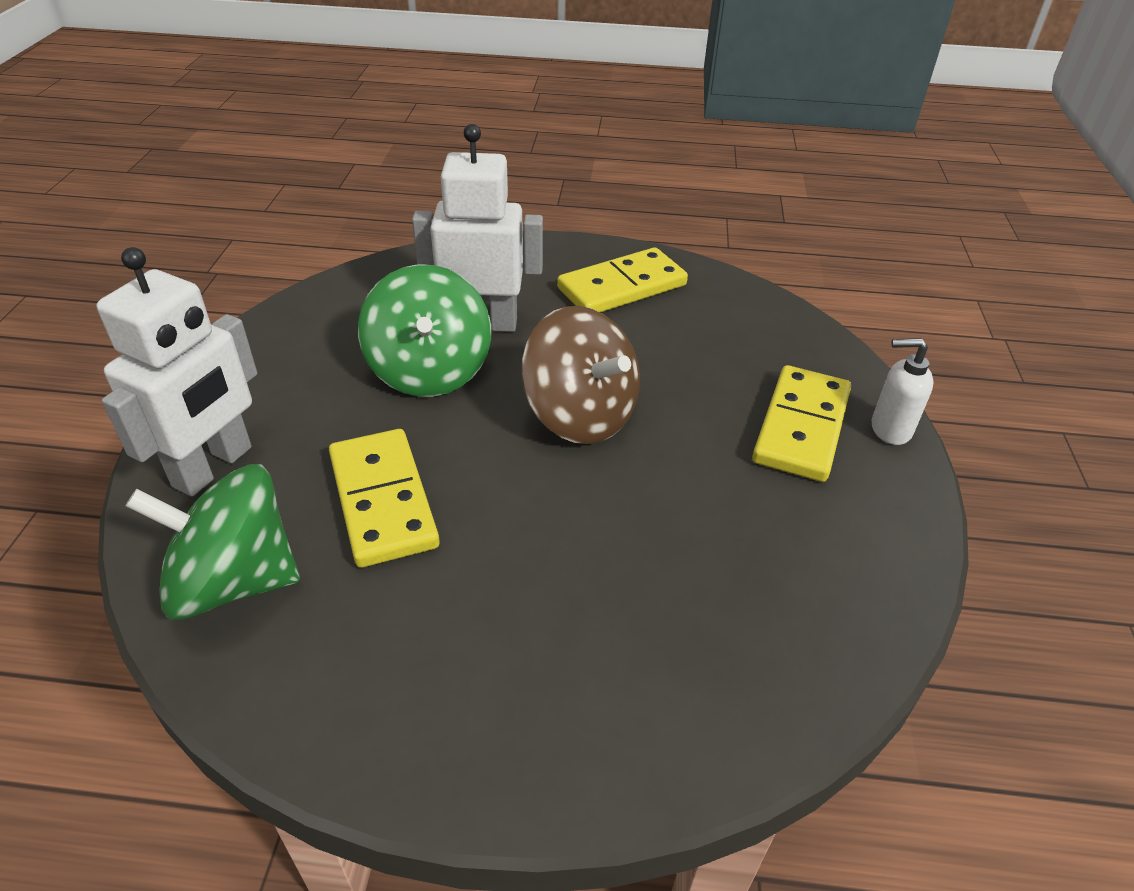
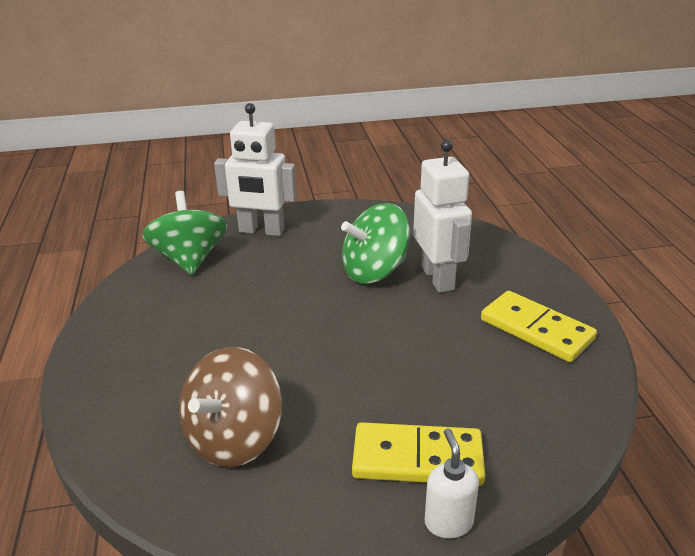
camera: 75 degrees right, 10 degrees down
(382, 500) = (257, 285): yellow domino -> none
(580, 415) = (366, 339): brown spinning top -> brown spinning top (234, 438)

